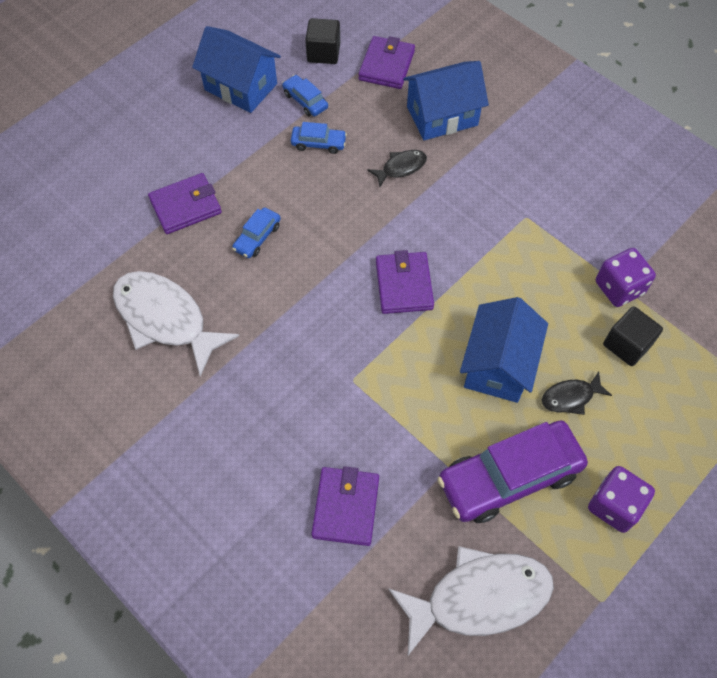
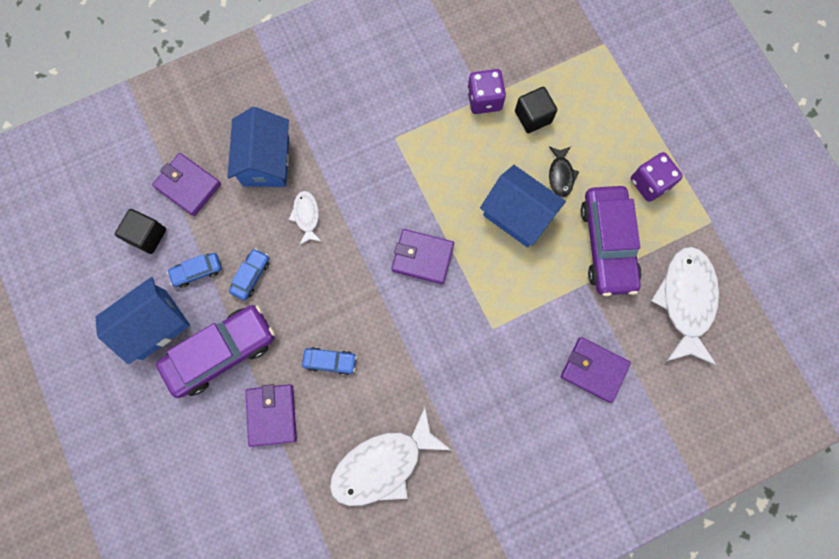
camera: 70 degrees left, 15 degrees up
(233, 145) = (221, 352): none -> purple car
(257, 237) = (330, 361): blue car -> blue car turned 45 degrees counterclockwise
(401, 167) = (306, 216): black fish -> white fish

